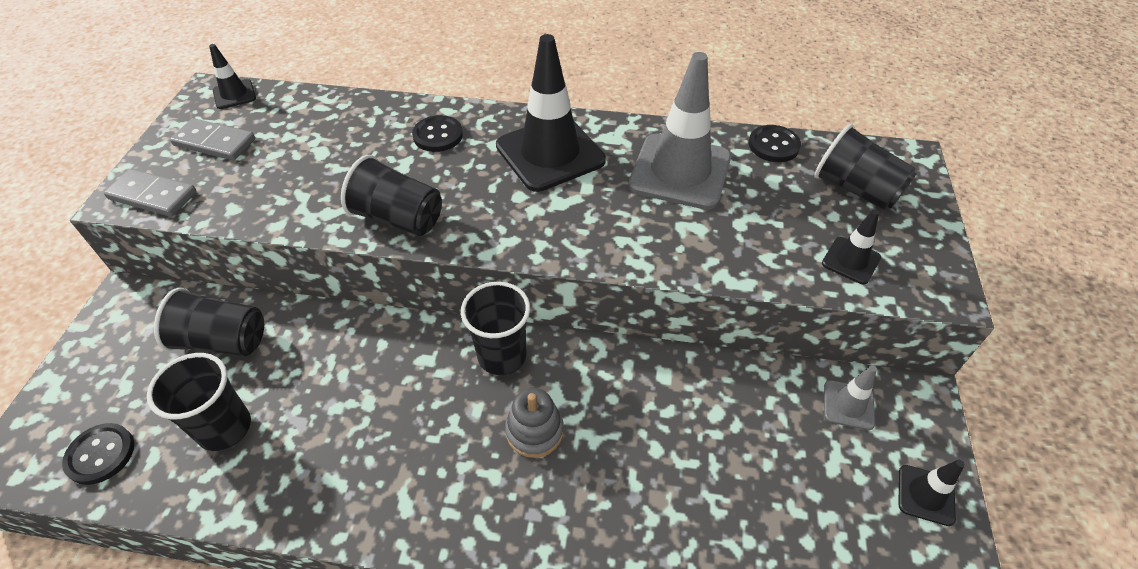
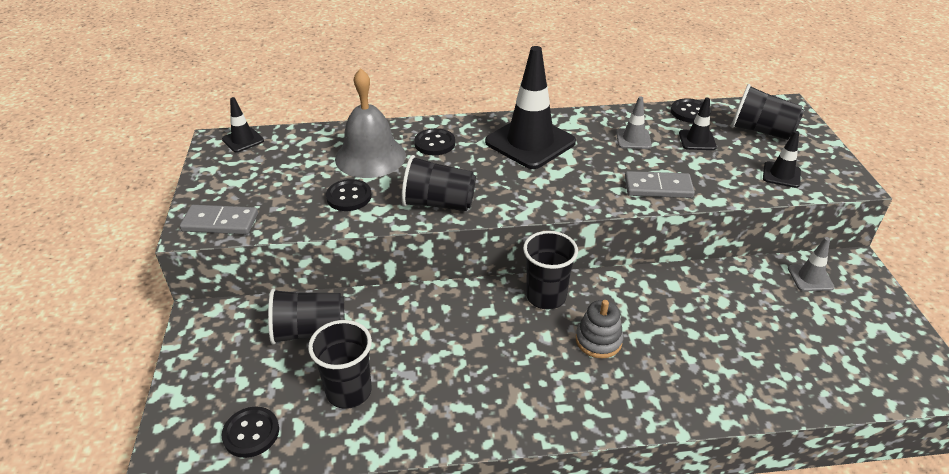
camera: 15 degrees left, 10 degrees down
(214, 142) = (249, 177): grey domino -> grey domino (658, 188)
(304, 189) = (349, 197): none -> black button
(357, 140) = (370, 157): none -> grey bell
(680, 172) = (633, 139): grey traffic cone -> grey traffic cone, size x0.47
(926, 495) = (887, 321): black traffic cone -> black traffic cone (697, 140)

